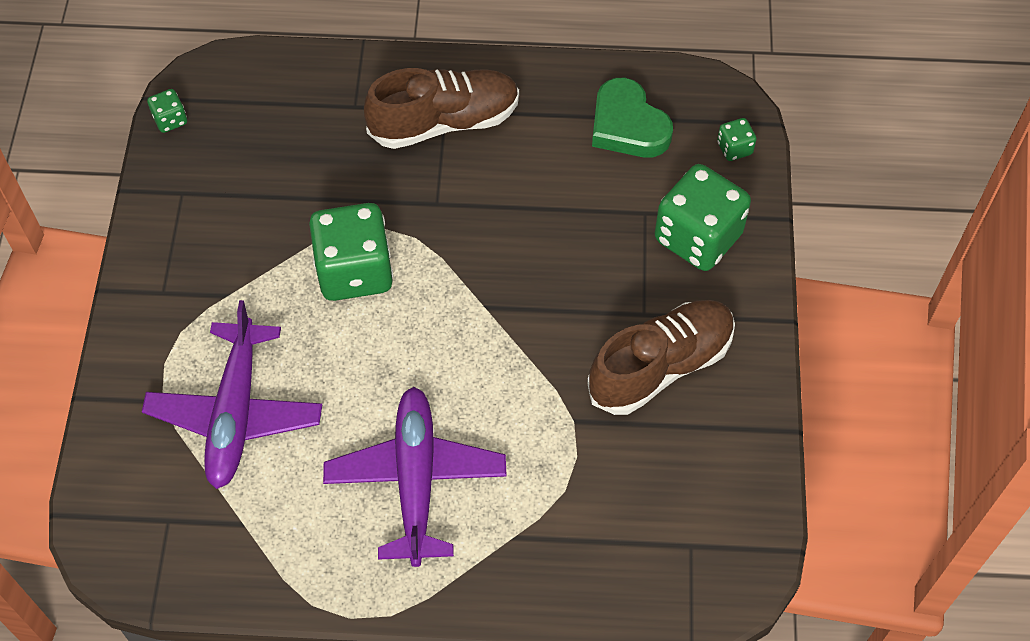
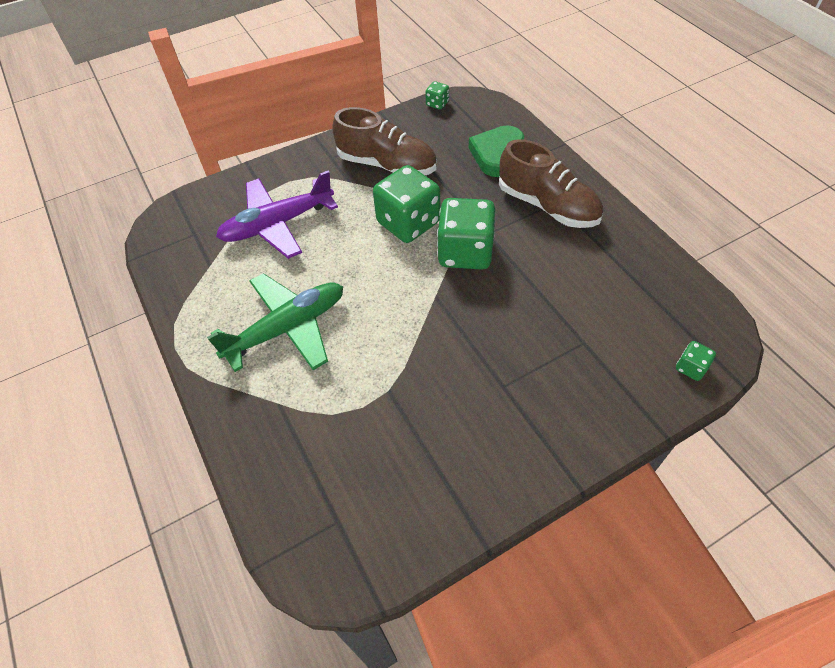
camera: 60 degrees right, 5 degrees down
(416, 479) = (287, 328): purple plane -> green plane
(628, 125) = (642, 295): green heart -> green heart (497, 154)
(660, 366) = (469, 419): brown shoe -> brown shoe (387, 165)
(698, 237) = (594, 385): green dice -> green dice (465, 252)

